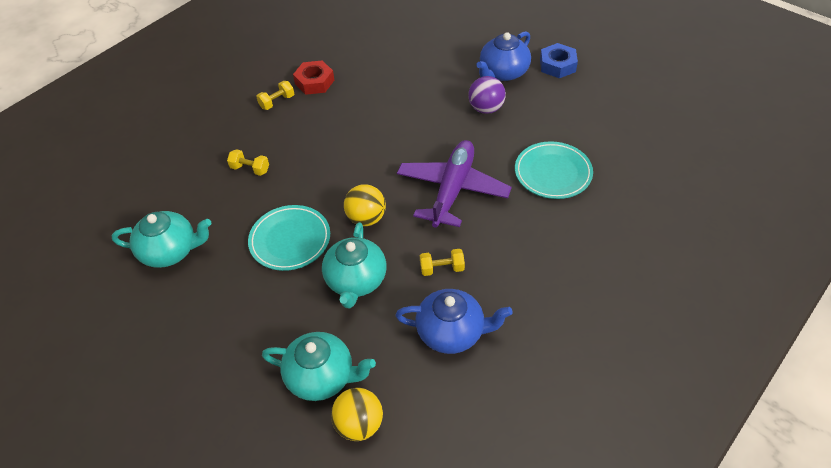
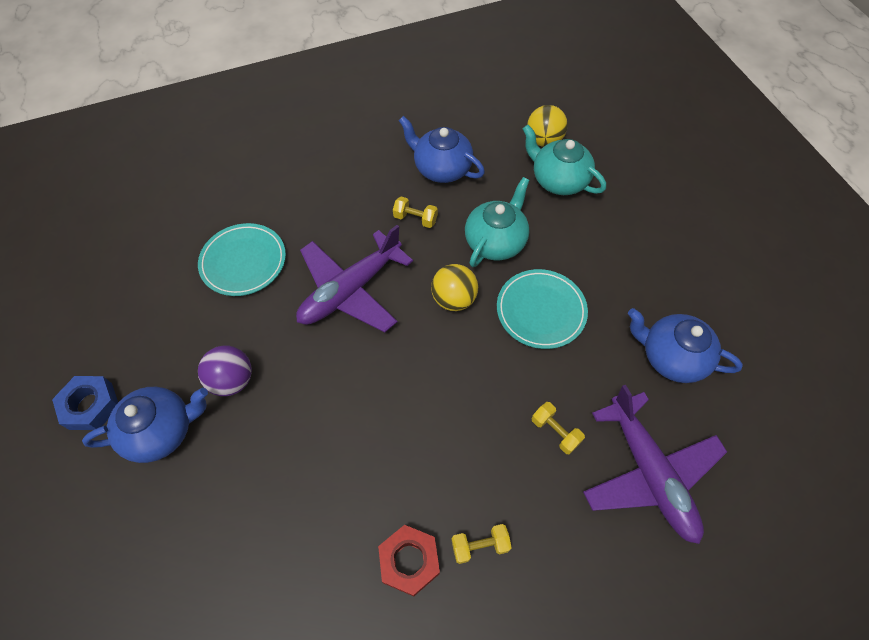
camera: 155 degrees left, 10 degrees up
(170, 251) = (671, 357): turquoise teapot -> blue teapot
(178, 173) = (649, 473): none -> purple plane

